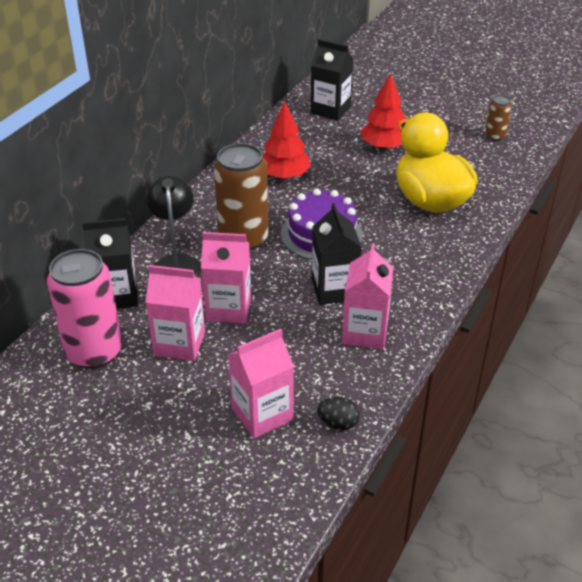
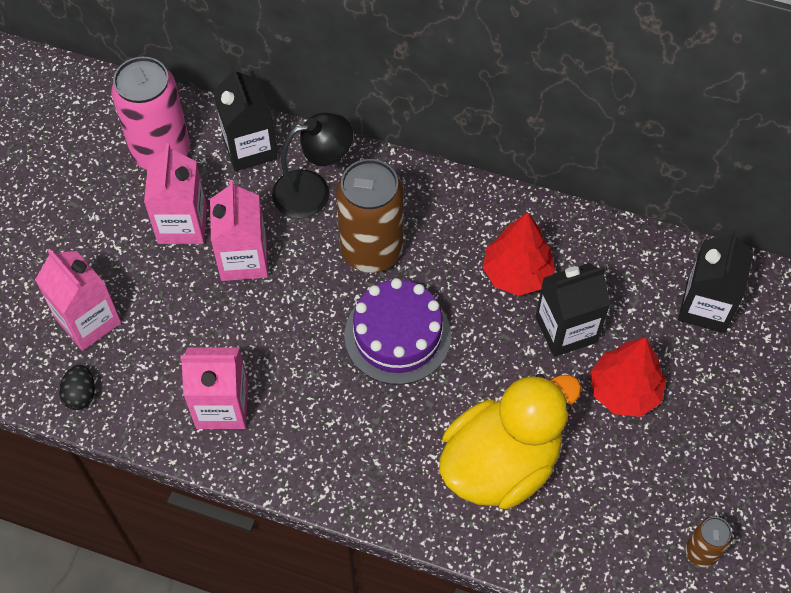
camera: 80 degrees right, 20 degrees up
(334, 289) = (292, 364): black carton -> black carton (566, 329)

